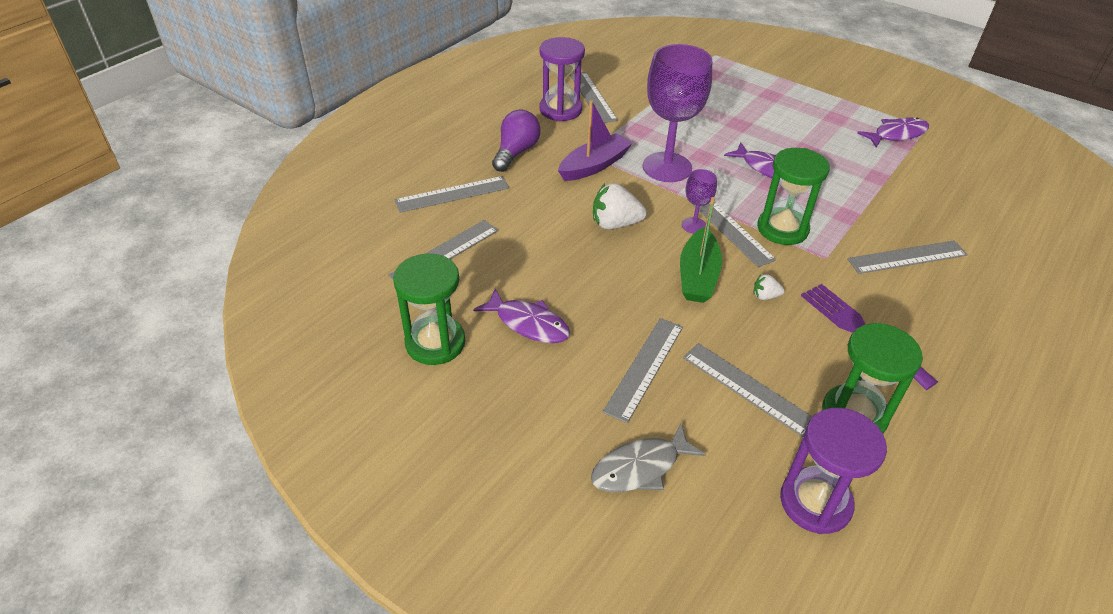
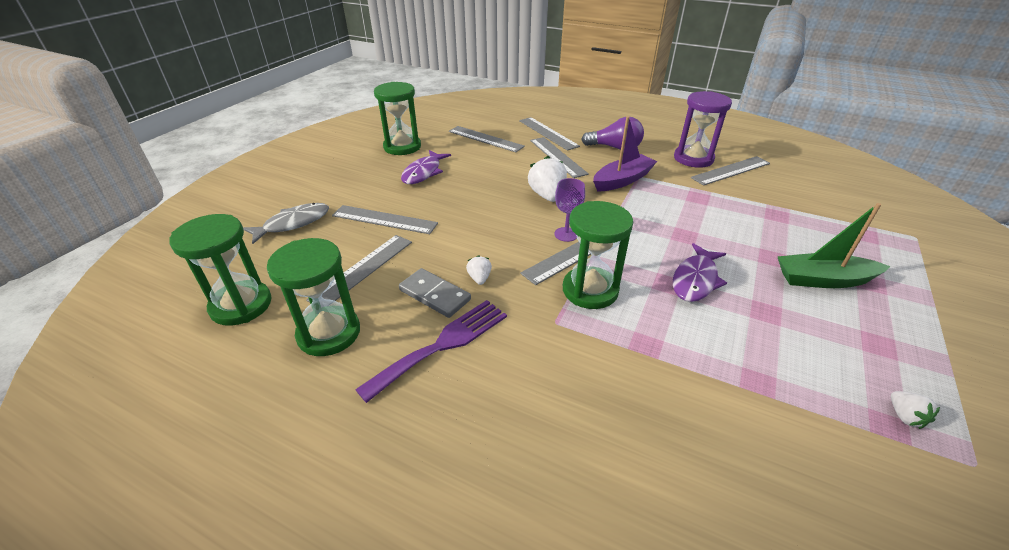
camera: 80 degrees right, 5 degrees down
(594, 165) = (622, 180): purple boat -> purple boat turned 75 degrees counterclockwise
(640, 467) = (293, 224): grey fish -> grey fish turned 90 degrees clockwise
(667, 167) = (648, 215): purple goblet -> none
(698, 276) = (496, 239): green boat -> green boat (823, 280)
(791, 331) = (435, 295): none -> grey domino
(815, 502) = (241, 305): purple hourglass -> green hourglass
(896, 134) = (904, 416): purple fish -> white strawberry
(907, 257) = (587, 399): grey ruler -> grey ruler (557, 156)

